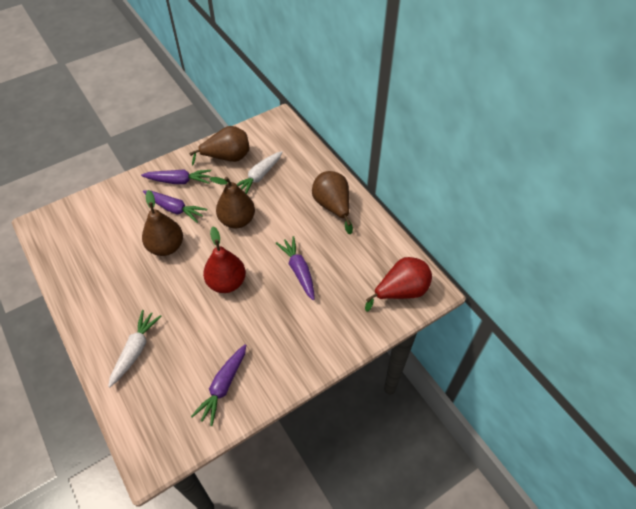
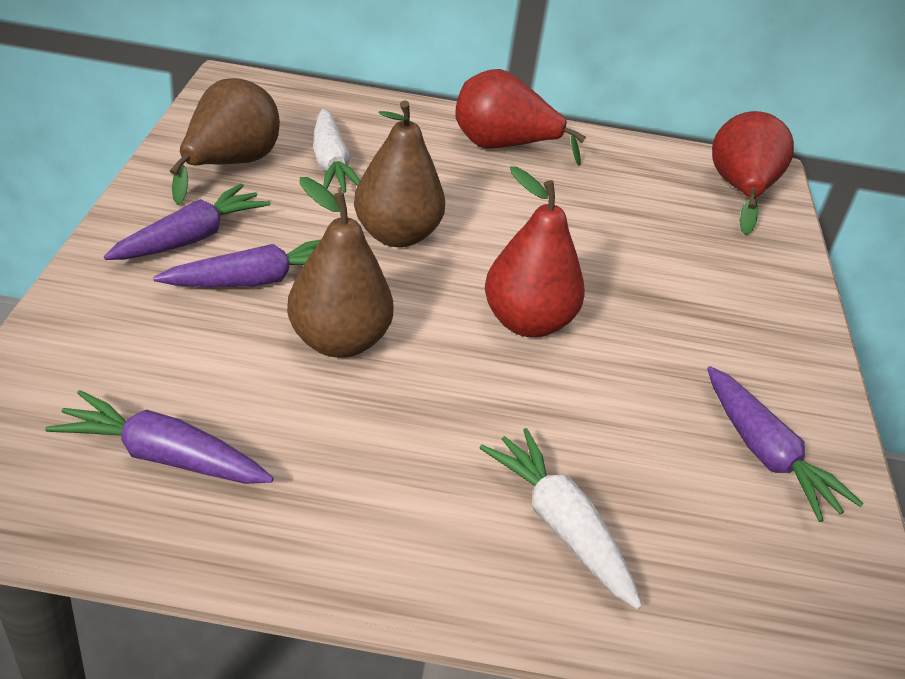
camera: 55 degrees left, 15 degrees down
(298, 270) = (594, 243): purple carrot -> purple carrot (162, 456)
(332, 206) = (502, 147): brown pear -> red pear

